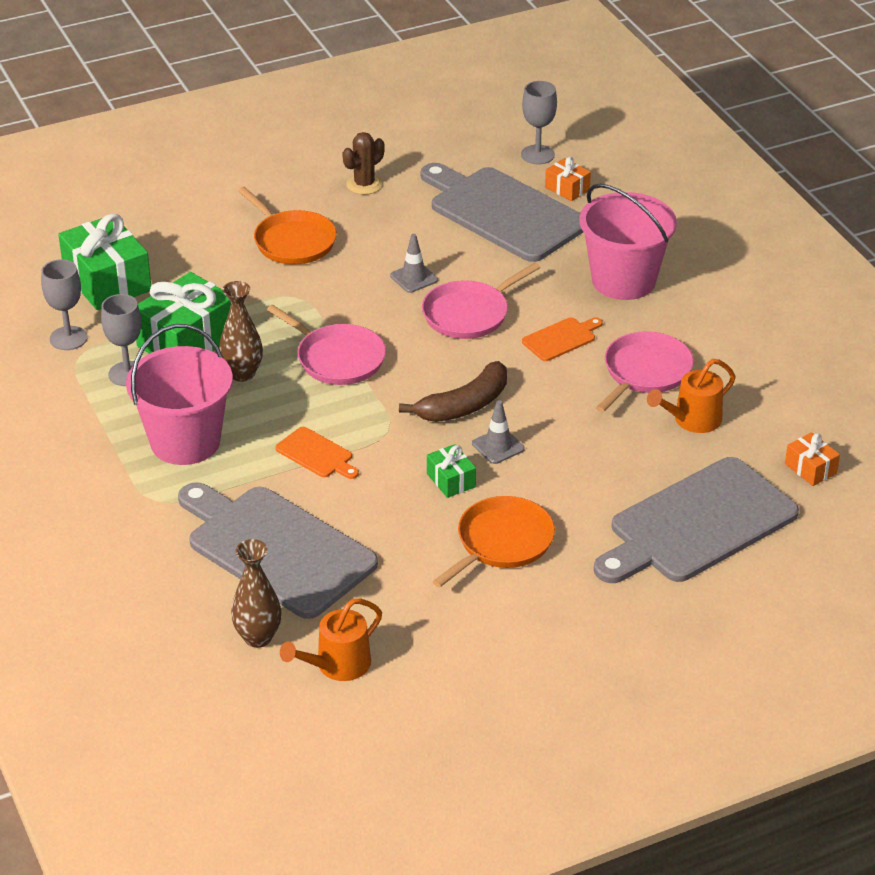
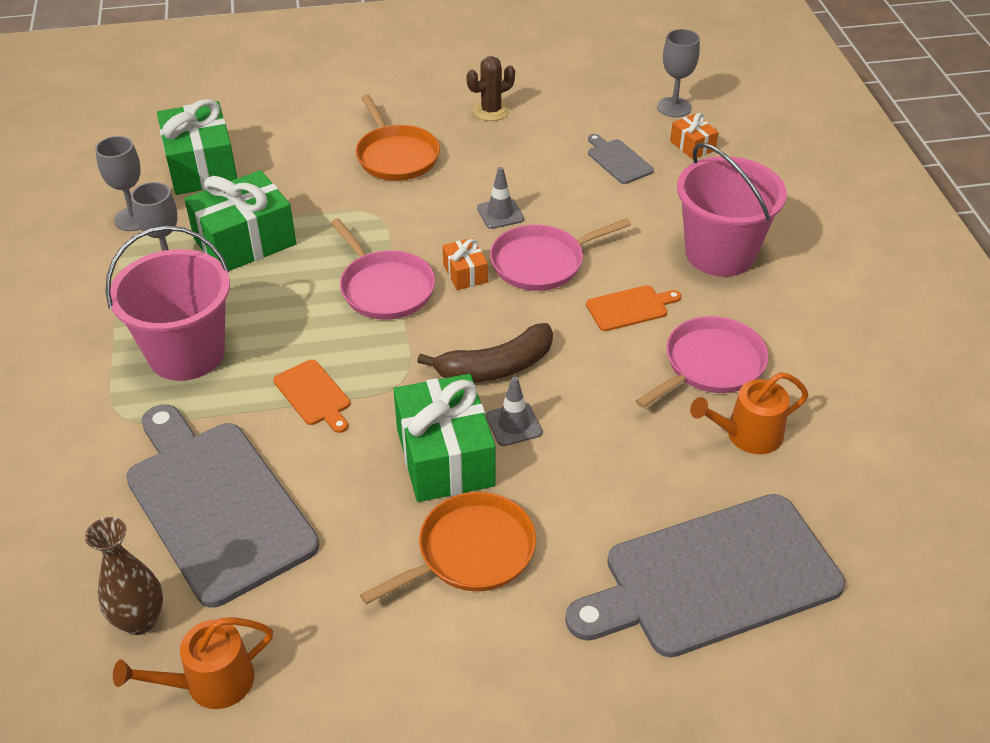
camera: 15 degrees right, 5 degrees up
(242, 374) = (281, 287): brown vase -> none
(451, 480) = (445, 457): green gift -> green gift, size x2.05
(503, 213) = (618, 160): grey cutting board -> grey cutting board, size x0.43
(810, 468) = (874, 529): orange gift -> orange gift (465, 273)

